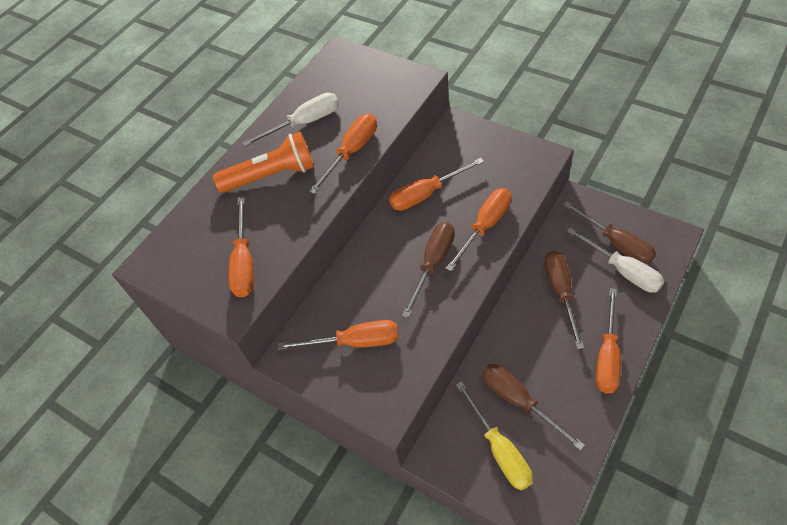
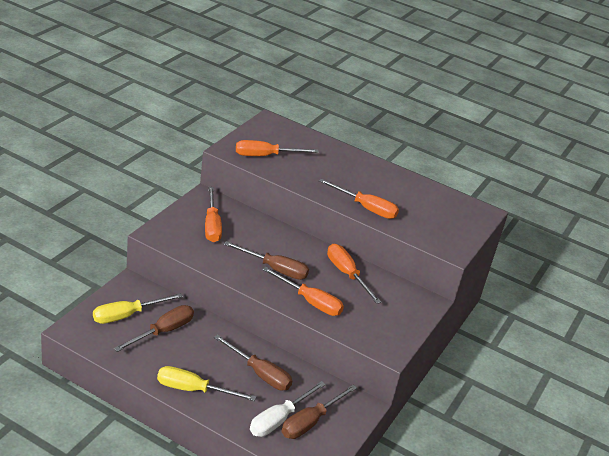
camera: 75 degrees right, 20 degrees down
(271, 175) = (343, 170): orange flashlight -> none
(304, 123) = (398, 188): white screwdriver -> none
(561, 292) = (260, 374): brown screwdriver -> brown screwdriver turned 45 degrees clockwise
(607, 356) = (193, 390): orange screwdriver -> yellow screwdriver

